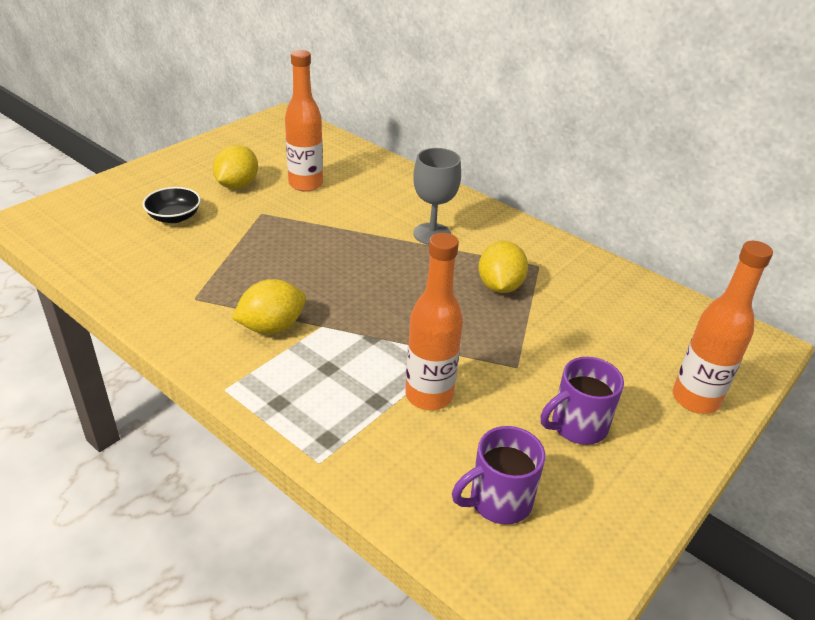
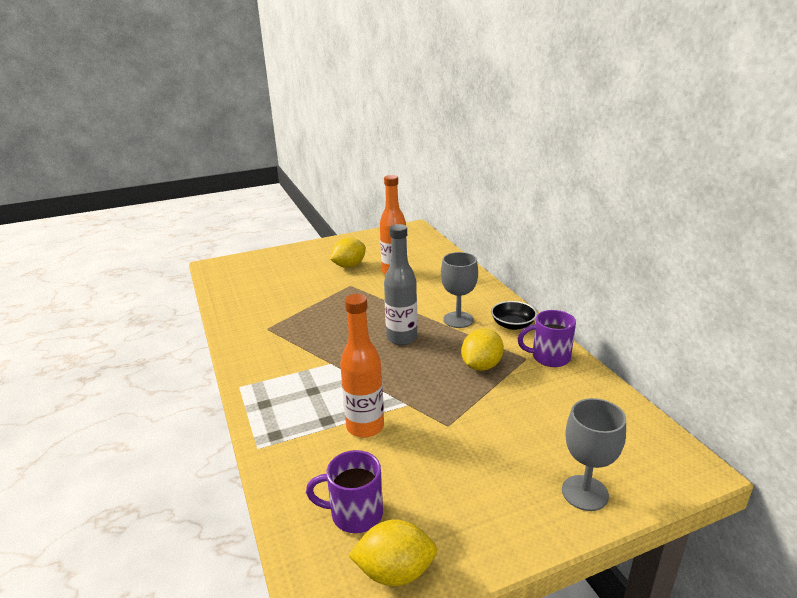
camera: 30 degrees right, 10 degrees down
(174, 217) = (295, 278): black bowl -> black bowl (512, 325)
(272, 327) = (298, 356): yellow lemon -> yellow lemon (395, 572)
(384, 272) = (402, 338): none -> grey bottle
(577, 426) = (460, 481): purple mug -> purple mug (549, 357)
(695, 399) = (585, 493): orange bottle -> grey goblet

